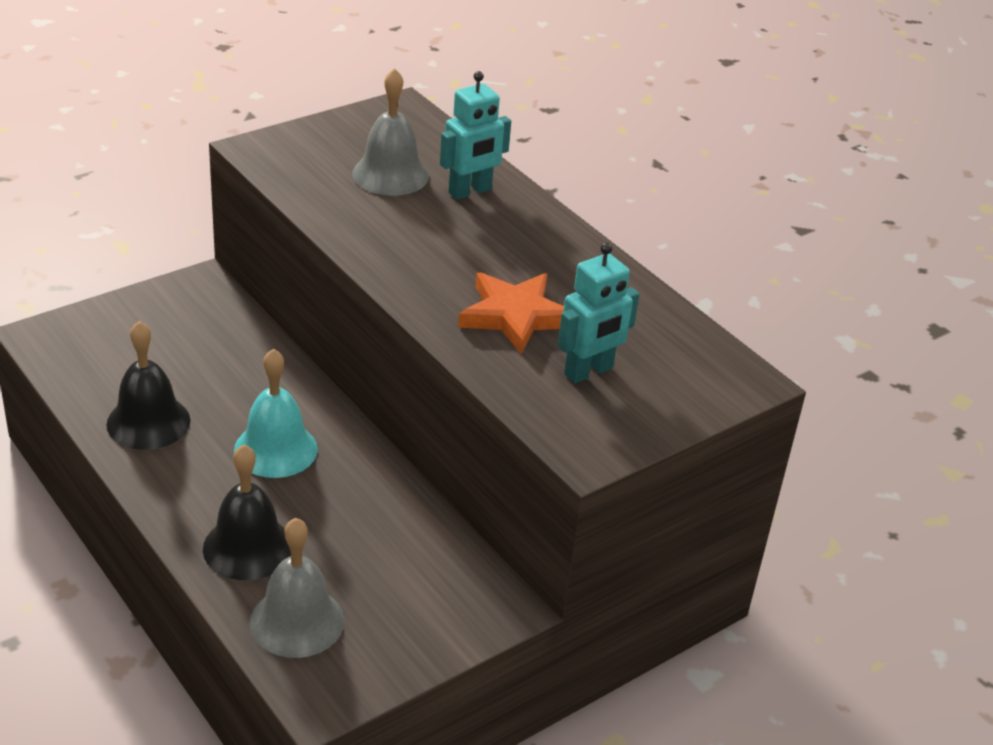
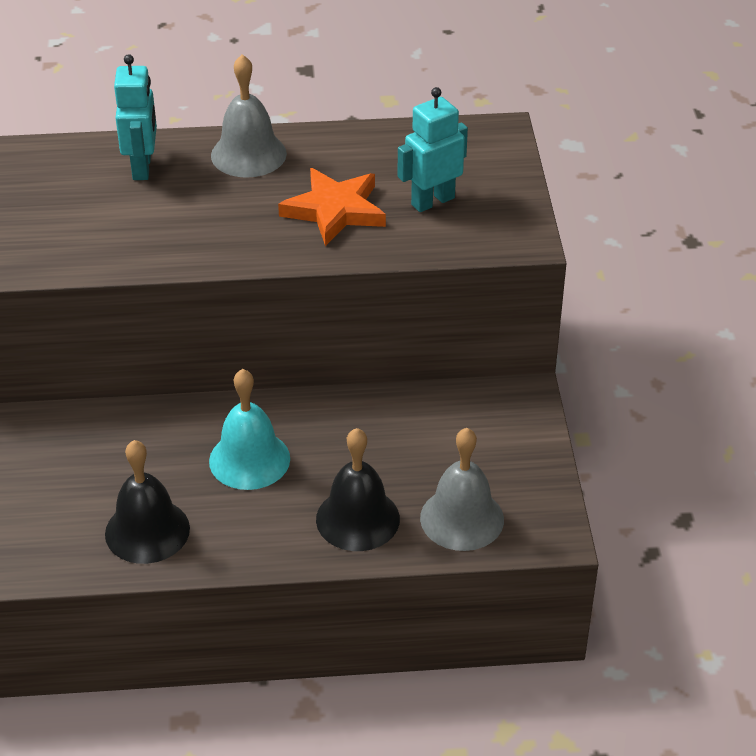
camera: 55 degrees left, 5 degrees up
(390, 174) = (74, 202): grey bell -> grey bell (248, 154)
(589, 372) = (432, 201): turquoise robot -> turquoise robot turned 120 degrees counterclockwise

